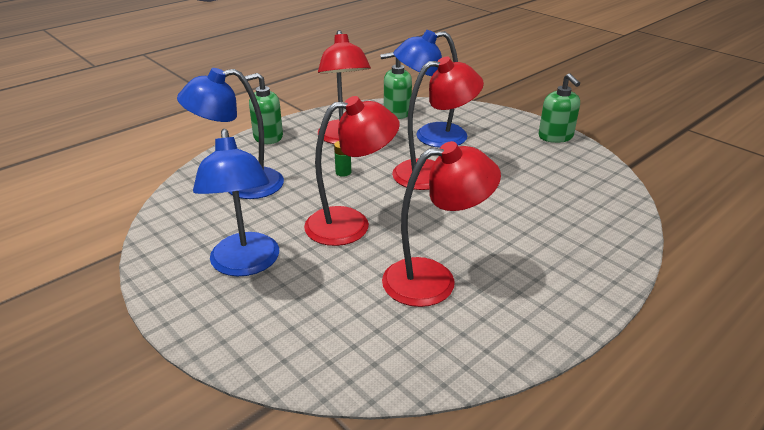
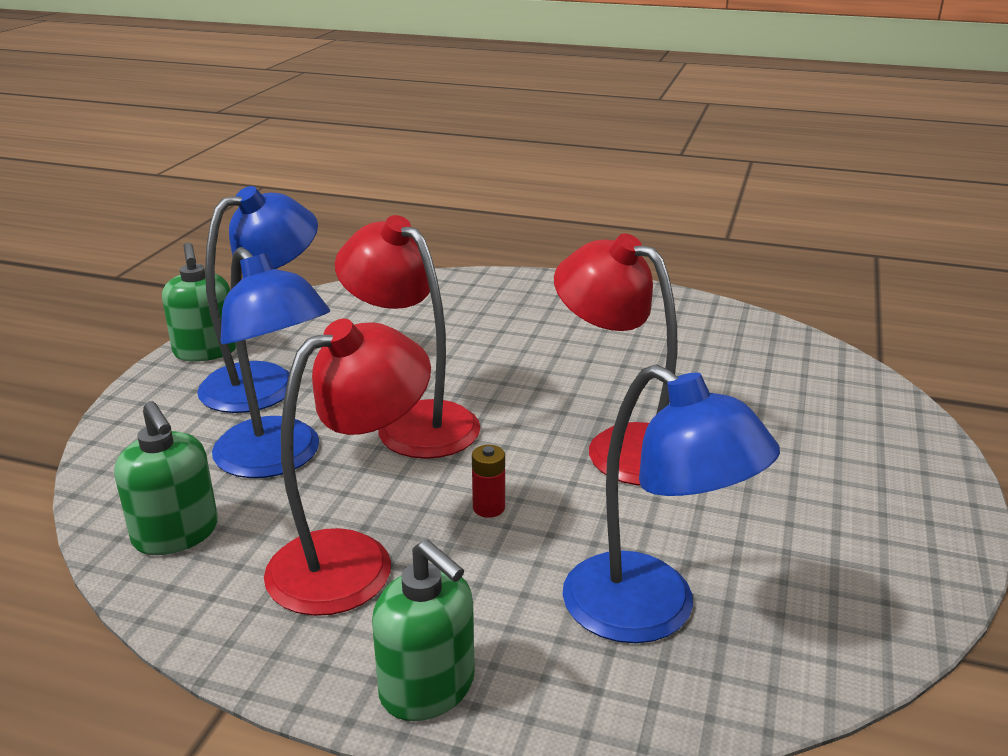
camera: 120 degrees left, 5 degrees down
(246, 264) = (809, 495): blue lamp -> blue lamp (266, 381)
(343, 172) = (488, 508): green battery -> red battery
(434, 279) = (653, 360): red lamp -> none
(555, 137) = (206, 351): green soap dispenser -> green soap dispenser turned 120 degrees clockwise

